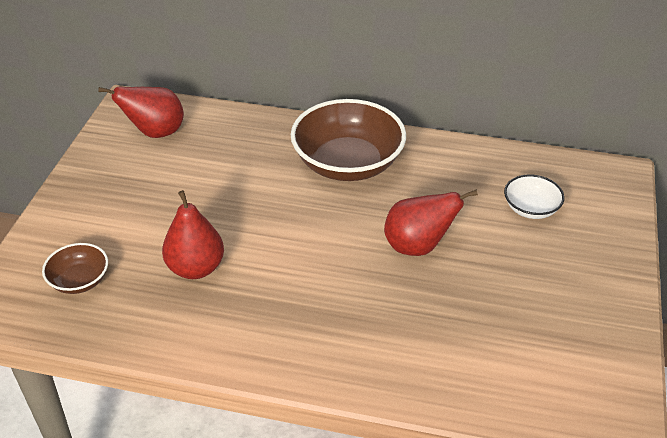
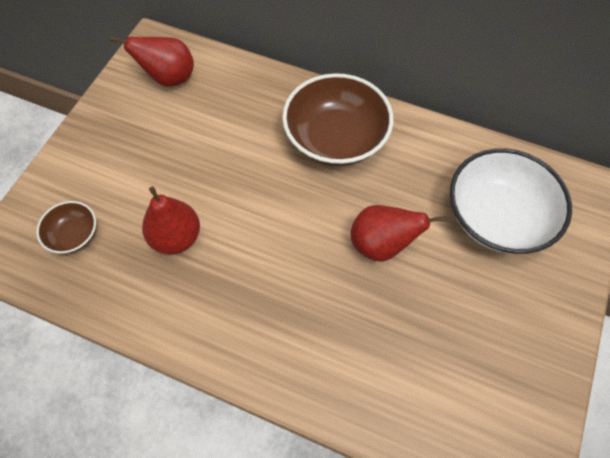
camera: 10 degrees right, 20 degrees up
(531, 209) = (497, 217): white bowl -> white bowl, size x2.02

